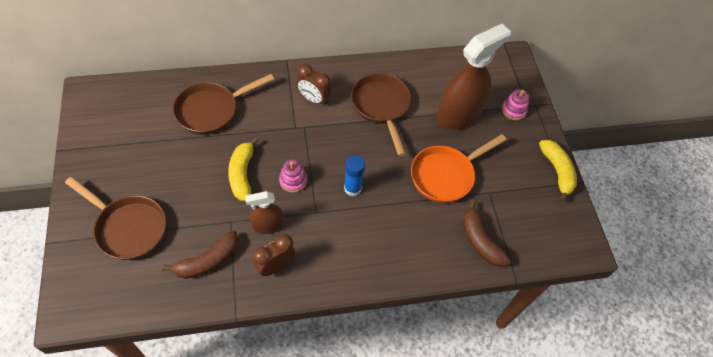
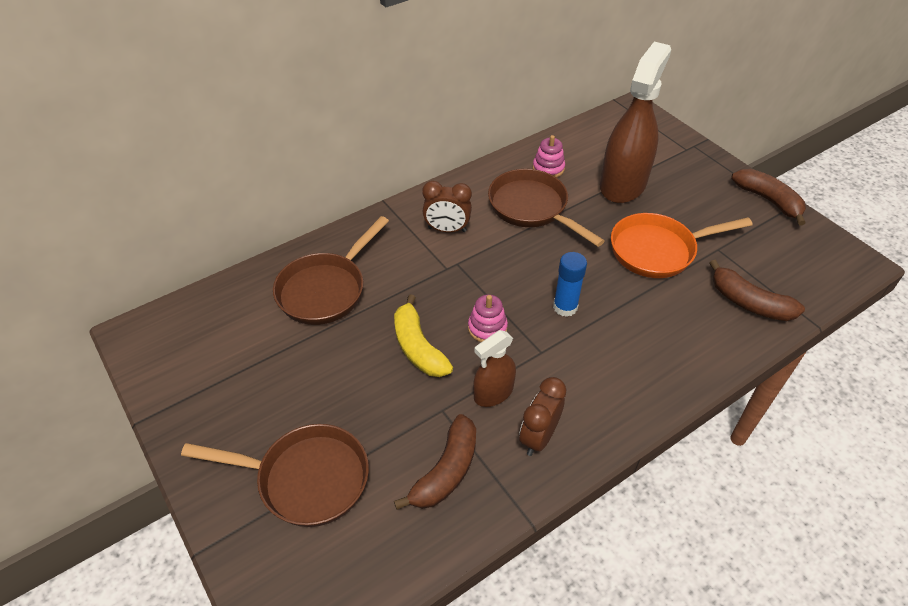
camera: 20 degrees left, 10 degrees down
(445, 175) = (658, 250): orange pan -> orange pan turned 45 degrees clockwise
(514, 110) = (676, 158): pink stacking toy -> pink stacking toy (548, 168)
(557, 171) = (768, 200): yellow banana -> brown banana

